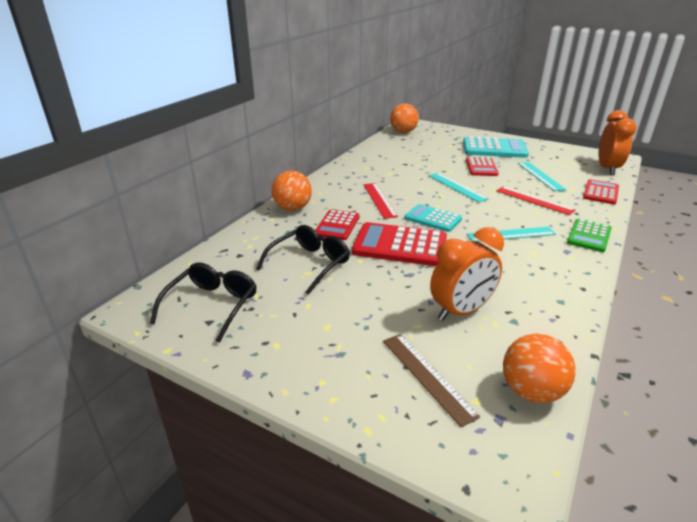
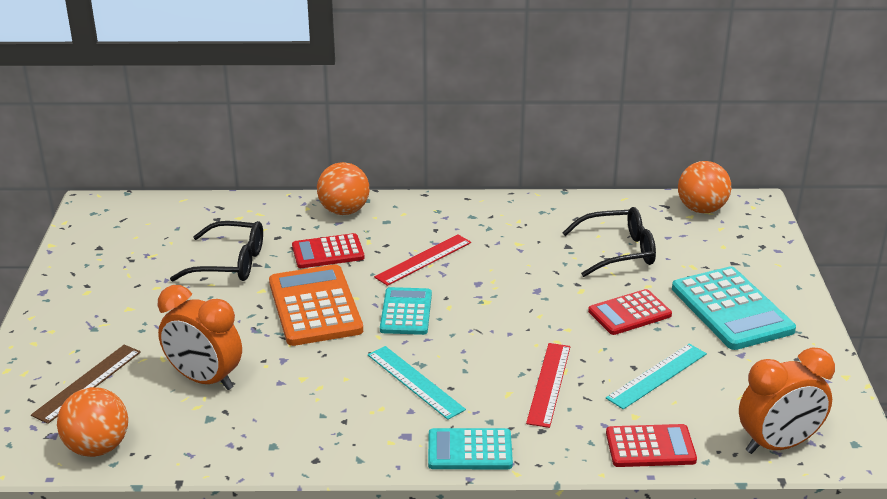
camera: 60 degrees right, 0 degrees up
(212, 305) = (122, 239): black glasses -> black glasses (618, 251)
(400, 245) = (315, 306): red calculator -> orange calculator
(457, 187) = (528, 308): turquoise ruler -> none
(589, 236) = (470, 450): green calculator -> turquoise calculator

